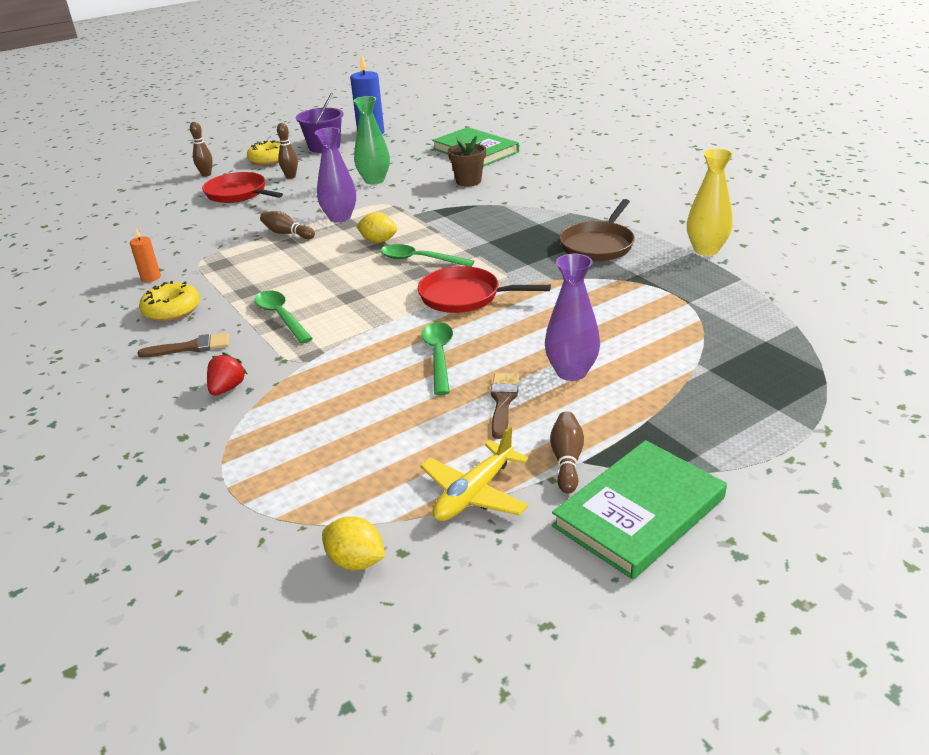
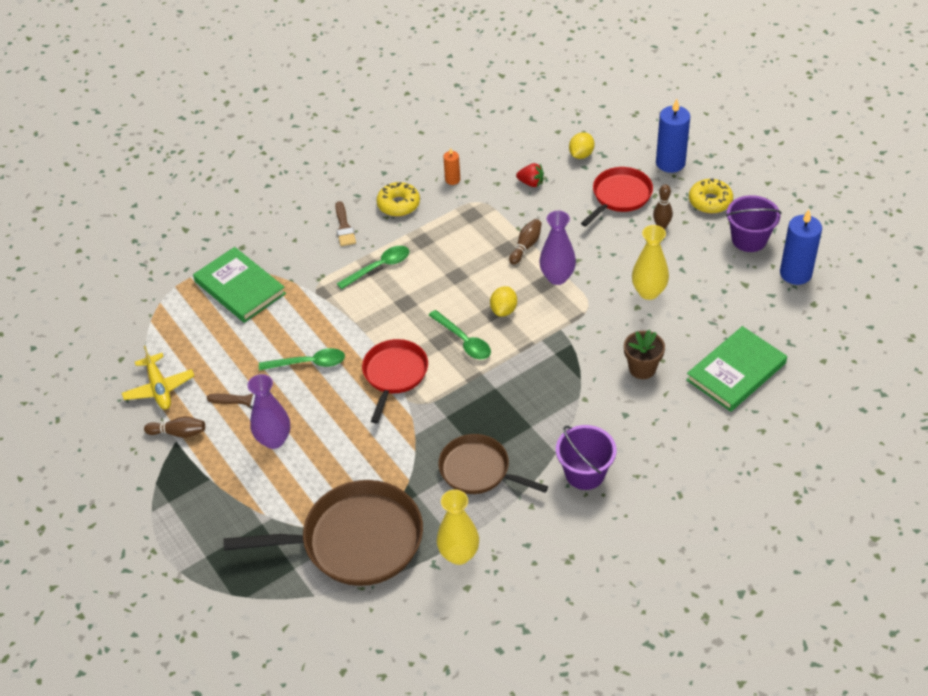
camera: 90 degrees right, 15 degrees up
(206, 174) = (670, 163): brown bowling pin -> blue candle
(227, 388) = (289, 257): red strawberry -> red strawberry (531, 183)
(356, 561) = (119, 340): yellow lemon -> yellow lemon (581, 155)
(374, 180) = (648, 292): green vase -> yellow vase
(419, 260) = (464, 341): green spoon -> green spoon turned 120 degrees clockwise
(474, 493) = (159, 388): yellow plane -> yellow plane turned 150 degrees counterclockwise
(593, 200) = (585, 473): none -> purple bucket
(639, 512) = (125, 465): green book -> green book (240, 287)
(710, 304) = (356, 540): none -> brown pan

